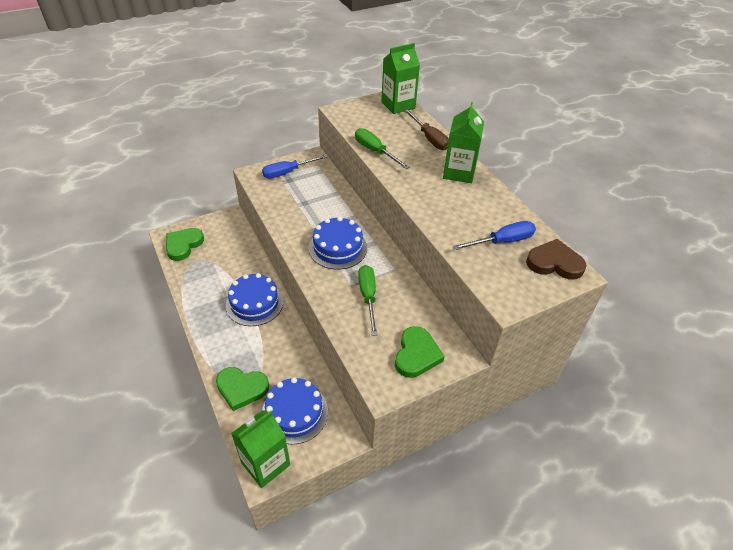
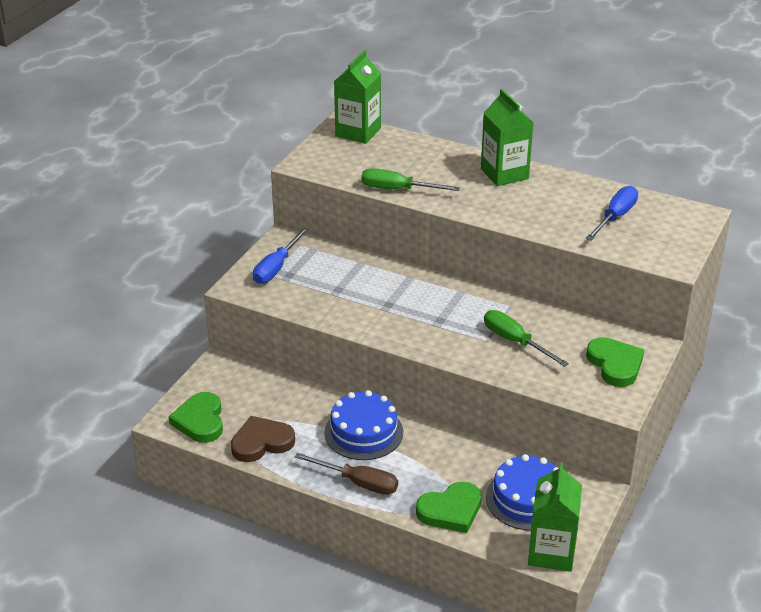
camera: 35 degrees left, 10 degrees down
(338, 248) = (430, 314): blue cake -> none
(429, 138) = (435, 153): brown screwdriver -> brown screwdriver (358, 483)
(554, 263) = (676, 214): brown heart -> brown heart (261, 442)

